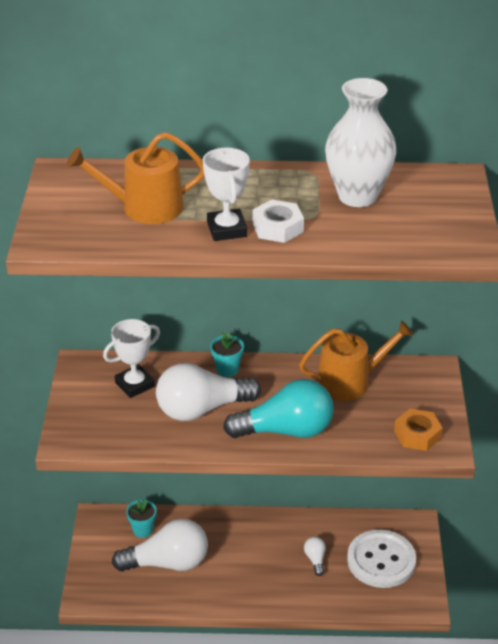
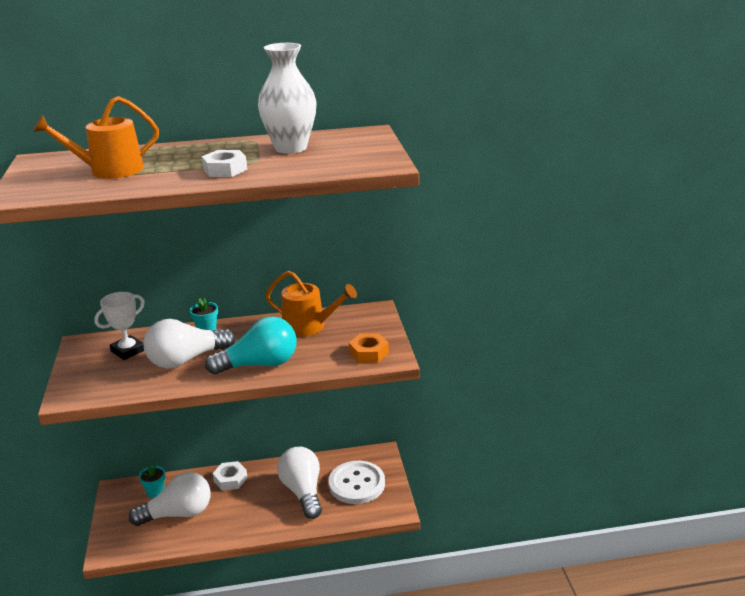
camera: 10 degrees left, 10 degrees down
(227, 229) = (181, 175): white trophy -> none
(231, 528) = (230, 479): none -> white nut
(315, 559) = (303, 491): white light bulb -> white light bulb, size x2.33
(350, 381) = (309, 326): orange watering can -> orange watering can turned 45 degrees clockwise

